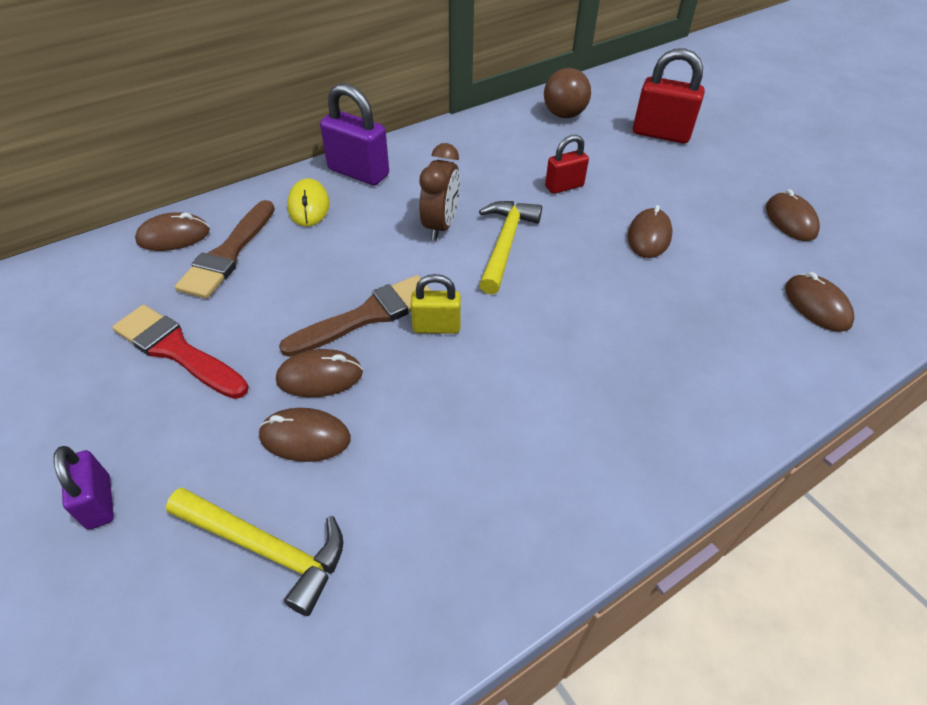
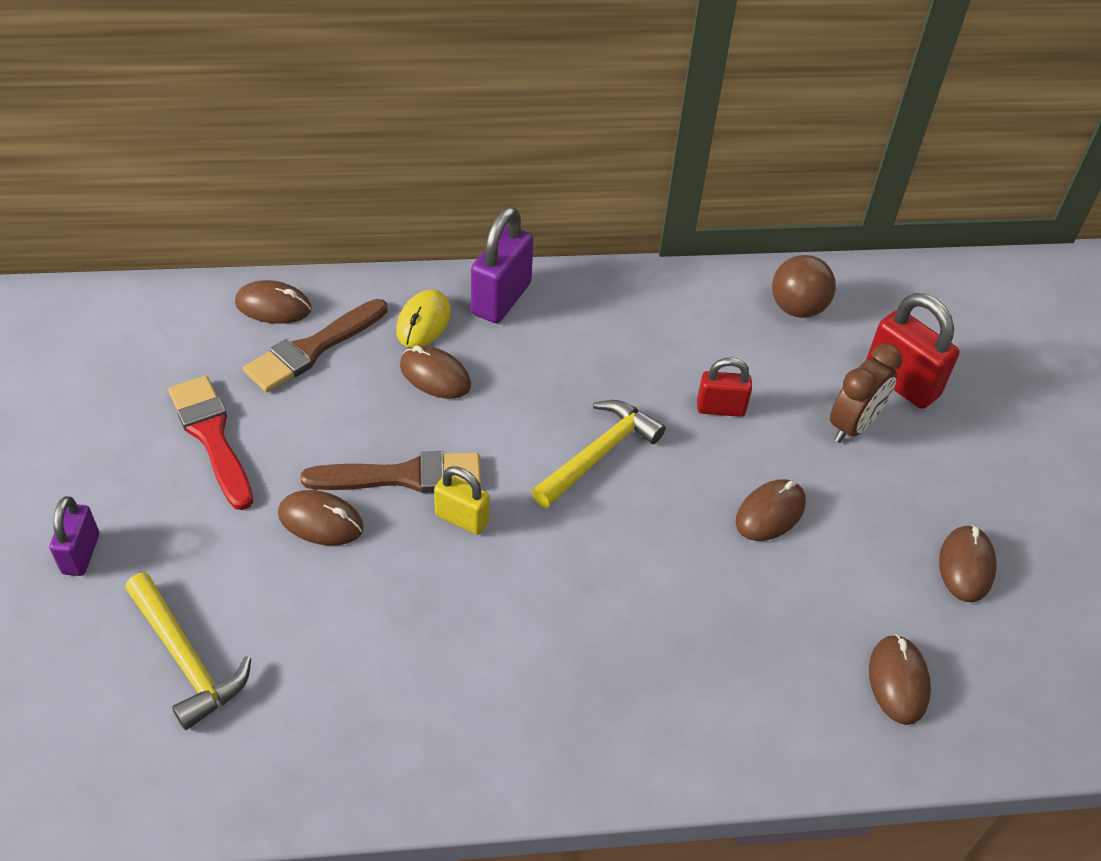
camera: 25 degrees right, 0 degrees up
(305, 437) = (273, 575): brown mouse -> brown mouse (435, 376)
(358, 172) = (501, 299): purple padlock -> purple padlock turned 60 degrees clockwise
(440, 226) = (545, 403): brown clock -> brown clock (853, 426)

